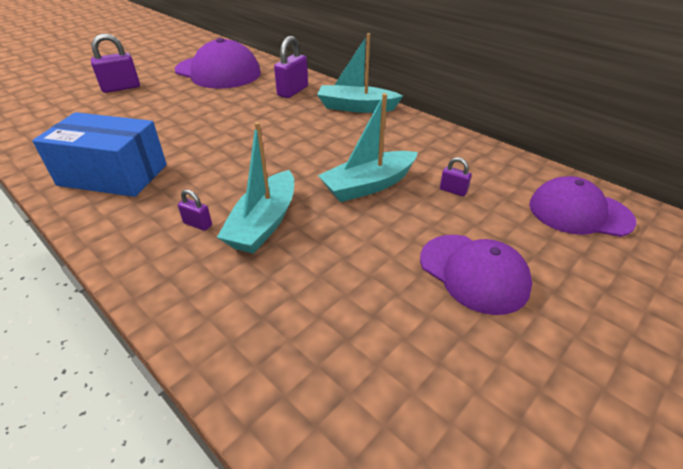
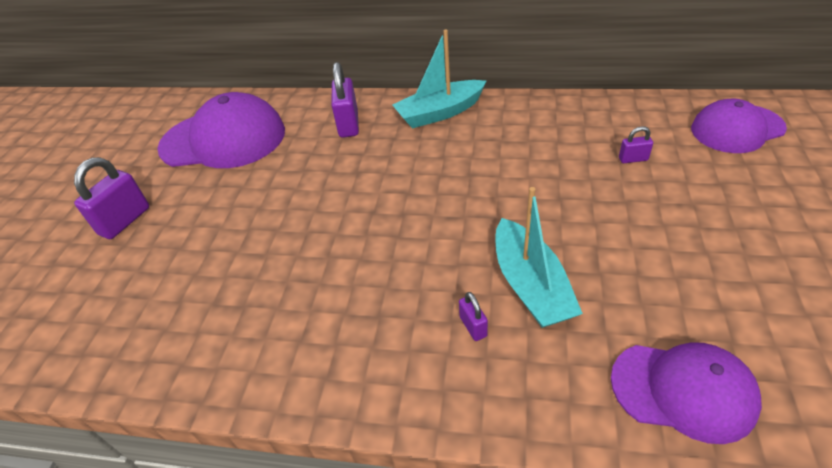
camera: 30 degrees left, 5 degrees up
(113, 175) = (298, 332): blue box -> none
(198, 224) = (473, 326): purple padlock -> purple padlock turned 75 degrees clockwise
(368, 185) = (563, 192): turquoise boat -> none
(473, 273) = (738, 225): purple cap -> purple cap (683, 390)

